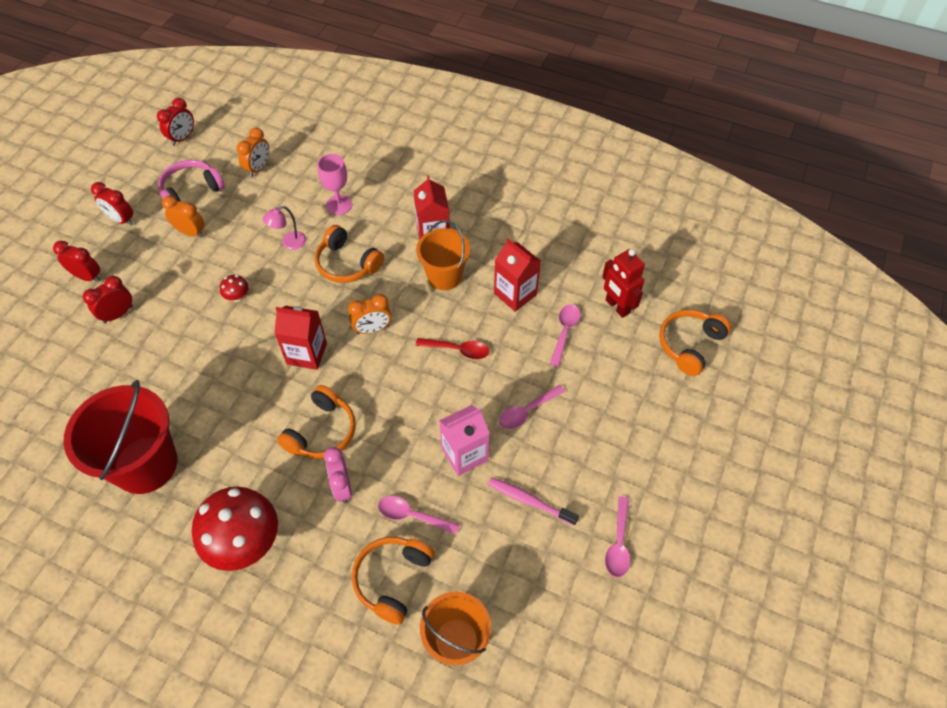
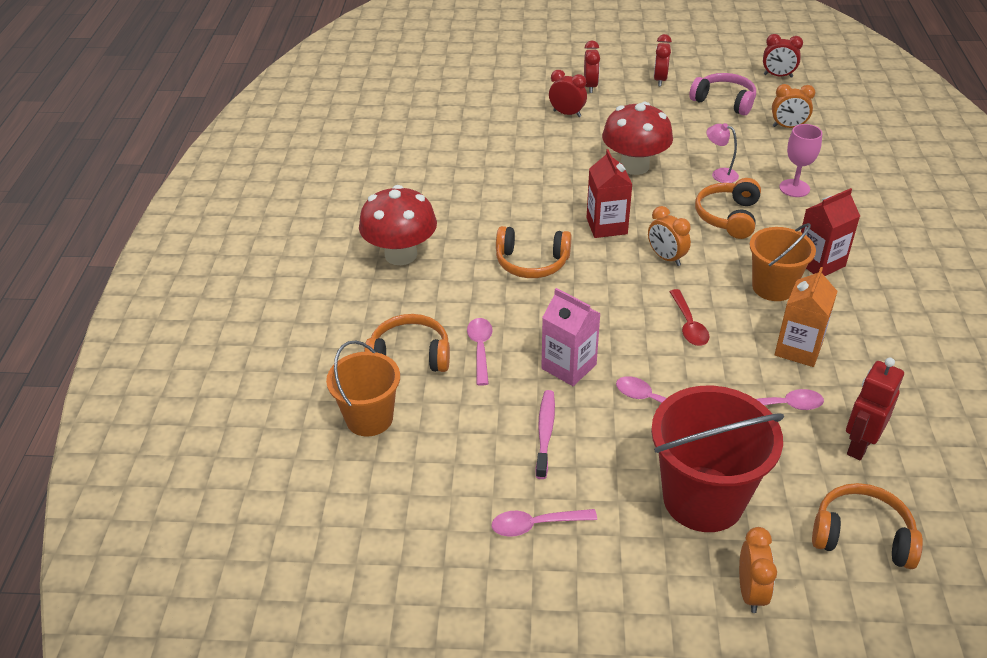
camera: 70 degrees right, 15 degrees down
(145, 464) = (441, 178): red bucket -> red bucket (703, 499)
(191, 232) = (680, 117): orange clock -> orange clock (750, 592)
(237, 297) = (634, 166): red mushroom -> red mushroom, size x2.41
(342, 487) = (483, 293): pink clock -> none
(515, 294) = (798, 349): red carton -> orange carton

